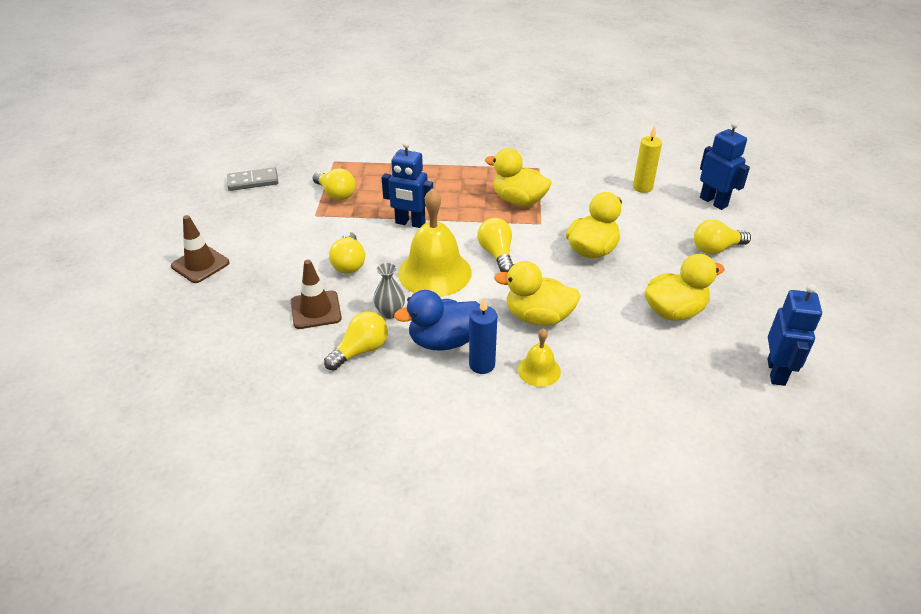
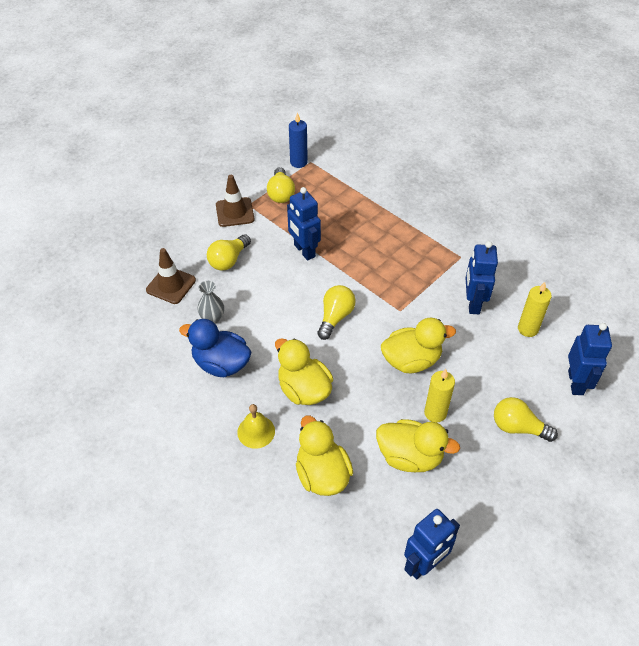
camera: 40 degrees right, 10 degrees up
(200, 264) = (141, 204): brown traffic cone -> brown traffic cone (235, 212)
(253, 181) = (238, 150): grey domino -> none
(360, 350) = (165, 335): yellow light bulb -> none
(434, 272) = (275, 305): yellow bell -> none
(482, 365) = (225, 400): blue candle -> blue candle (298, 162)
(518, 200) = (407, 279): yellow duck -> yellow duck (322, 474)
(586, 191) = (473, 303): none -> blue robot
(653, 273) = (435, 413): none -> yellow candle

